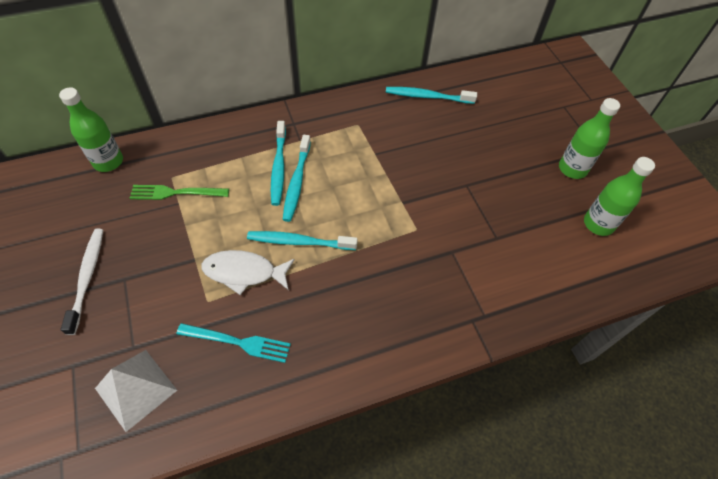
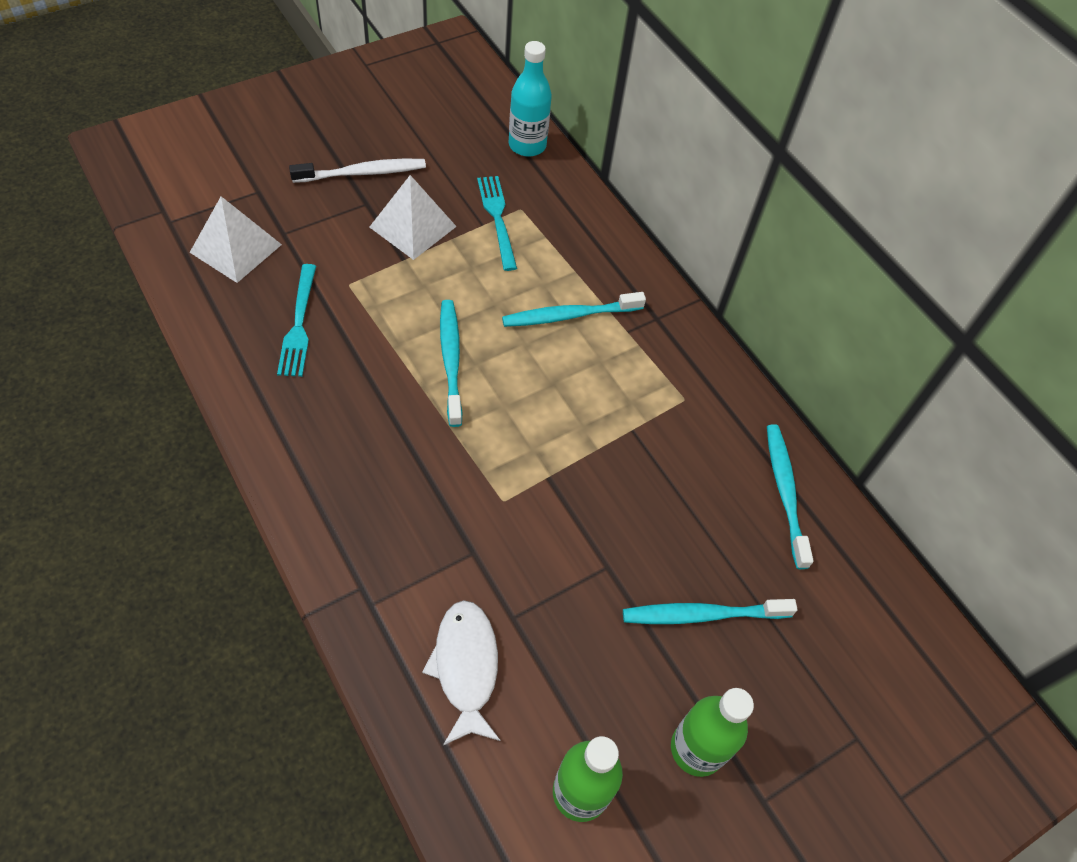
camera: 75 degrees right, 0 degrees up
(108, 162) = (527, 145): green bottle -> turquoise bottle
(163, 249) = (412, 226): none -> white pyramid
(175, 193) = (497, 218): green fork -> turquoise fork
(244, 272) = (394, 311): white fish -> white fish (466, 667)
(296, 182) = (549, 340): turquoise toothbrush -> turquoise toothbrush (702, 614)

